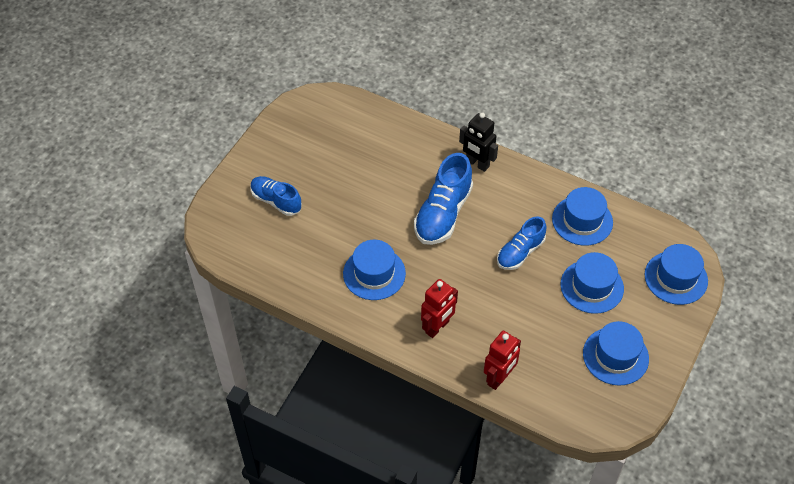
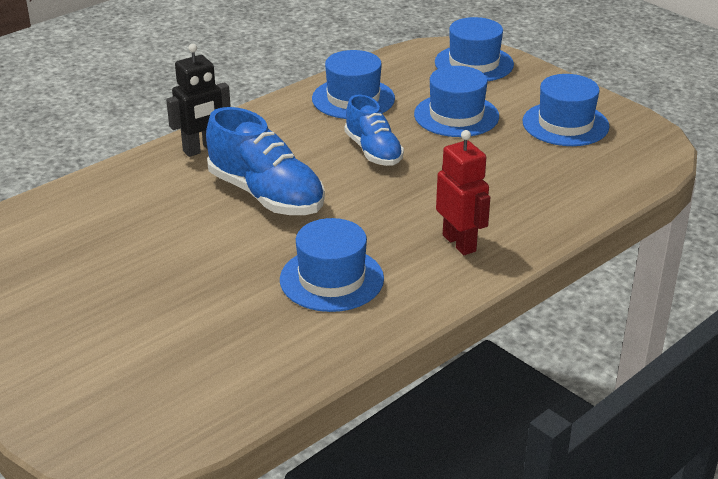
camera: 70 degrees left, 20 degrees down
(276, 201) = (113, 352): blue shoe -> none
(499, 378) = (565, 212): red robot -> none

